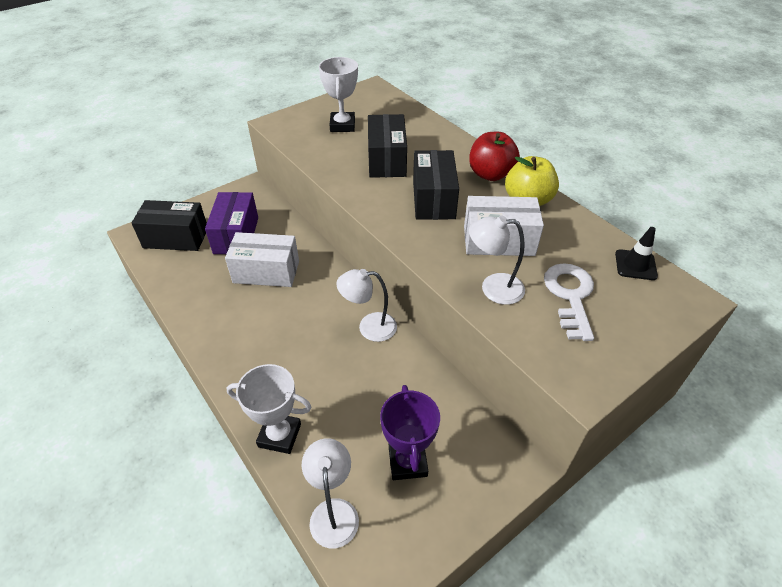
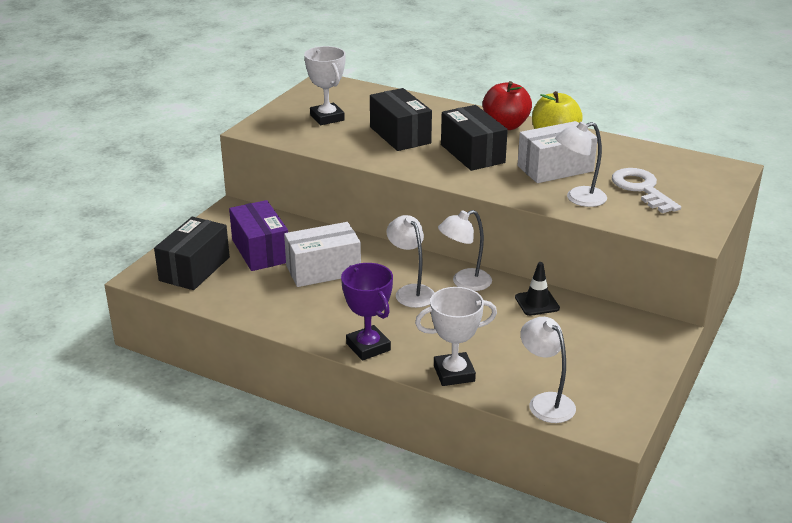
camera: 25 degrees left, 15 degrees down
(176, 238) = (194, 269): black box -> black box turned 45 degrees counterclockwise
(316, 321) = (411, 292): none -> white lamp
(407, 462) = (578, 356): purple trophy -> purple trophy (368, 347)
(635, 265) = (674, 159): black traffic cone -> black traffic cone (537, 303)

